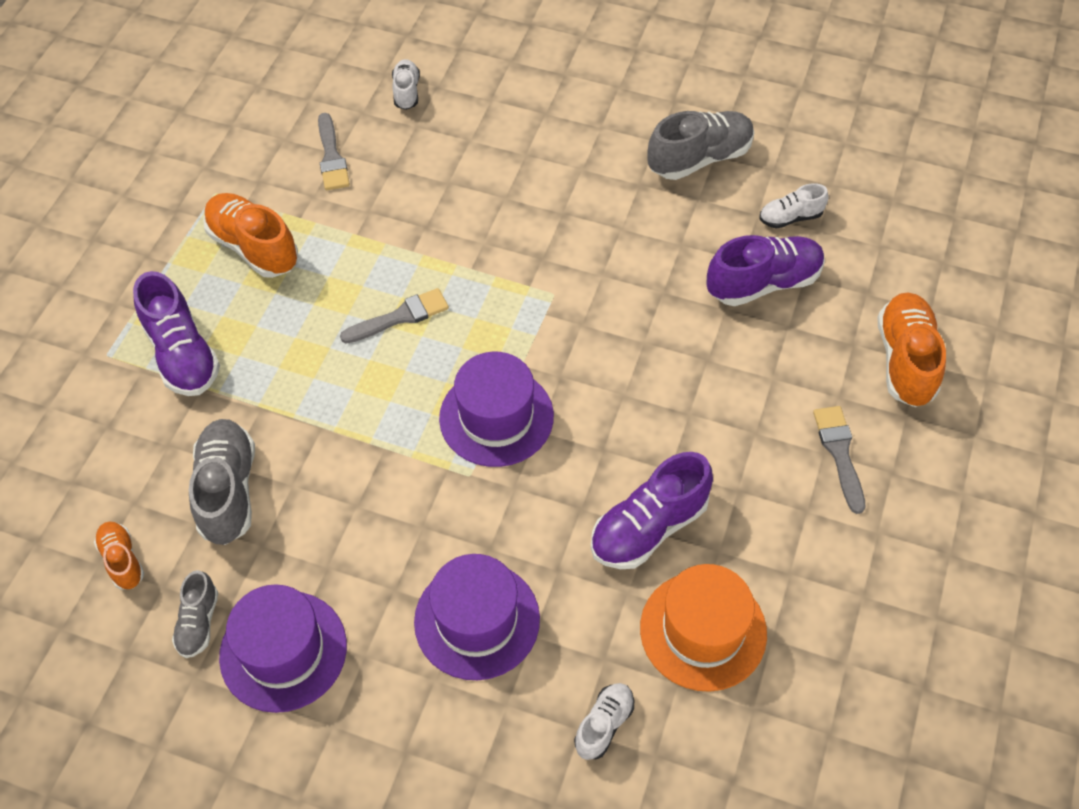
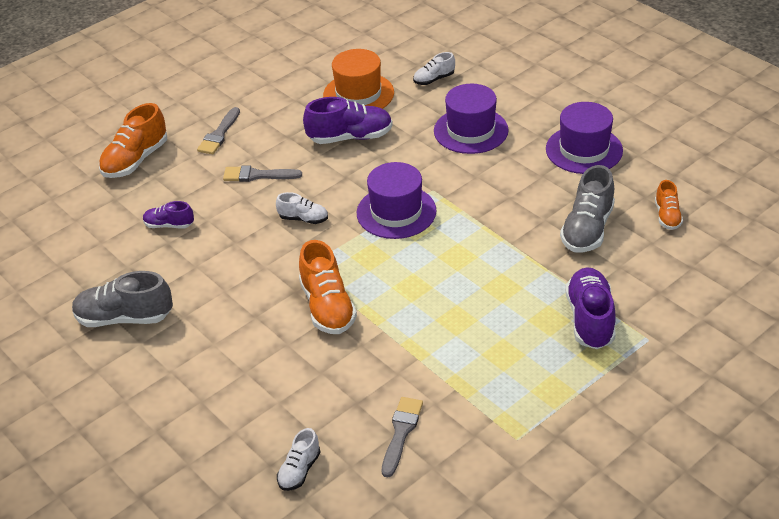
camera: 150 degrees left, 15 degrees down
(199, 622) = (628, 175): grey shoe -> none
(254, 247) = (504, 378): orange shoe -> orange shoe (327, 307)
(400, 317) = (420, 289): grey brush -> grey brush (257, 175)
(763, 283) = (169, 225): purple shoe -> purple shoe, size x0.56
(790, 217) = (109, 256): white shoe -> white shoe (303, 219)

